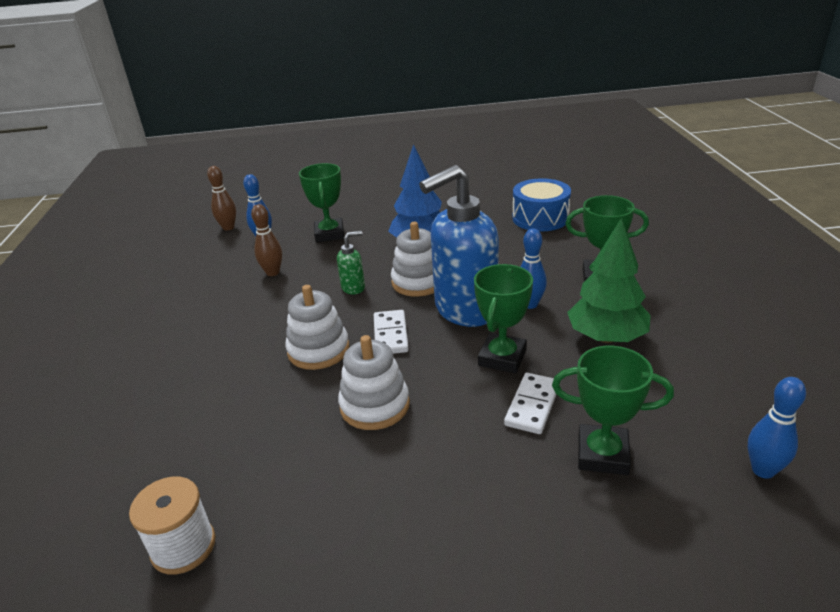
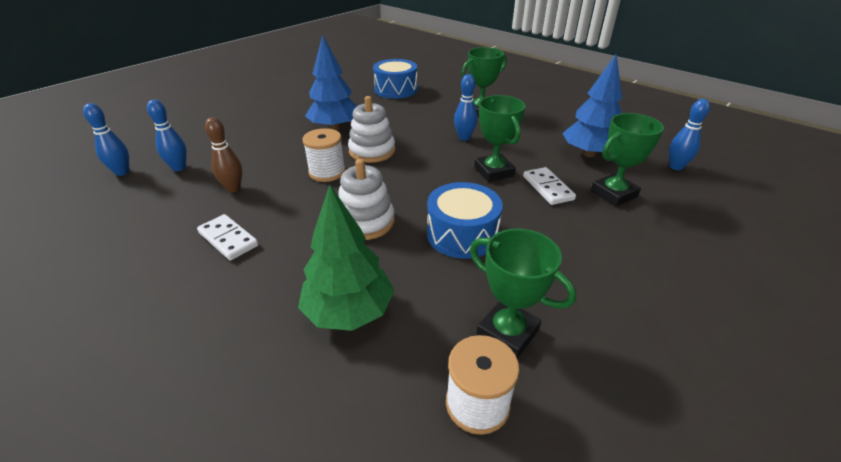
camera: 45 degrees left, 5 degrees up
(228, 227) = (122, 172): brown bowling pin -> blue bowling pin
(329, 234) = (245, 145): green trophy -> green trophy (507, 332)
(353, 288) = (327, 172): green soap dispenser -> white spool
(375, 405) = (462, 234): white stacking toy -> blue drum
(391, 335) = (404, 189): white domino -> white domino (228, 239)
(465, 310) = (430, 155): blue soap dispenser -> none
(606, 337) = (529, 139): green tree -> green tree (349, 312)
(656, 391) = (589, 154): none -> blue tree

